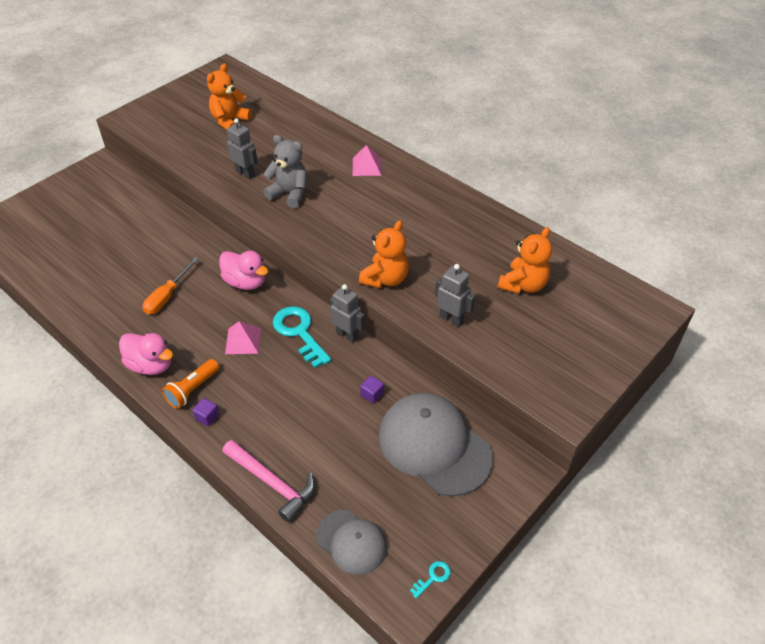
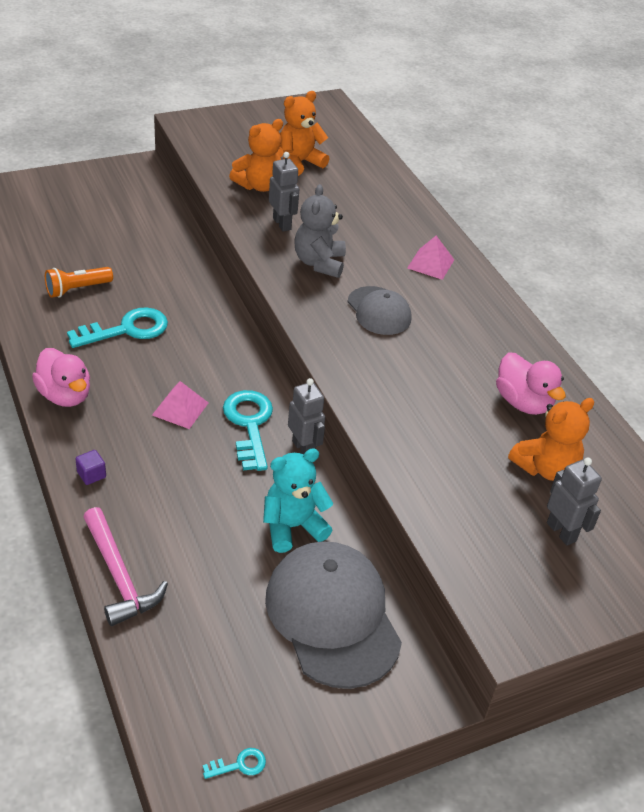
camera: 20 degrees right, 5 degrees down
(167, 296) = (126, 329): orange screwdriver -> turquoise key
(192, 389) = (93, 439): orange flashlight -> orange flashlight (77, 289)
(245, 282) = (221, 346): pink duck -> pink duck (523, 402)
(289, 194) = (319, 263): grey teddy bear -> grey teddy bear turned 135 degrees counterclockwise
(351, 542) = (169, 680): grey cap -> grey cap (379, 311)
(372, 394) = (292, 527): purple cube -> turquoise teddy bear
(385, 279) = (375, 396): orange teddy bear -> orange teddy bear (259, 185)
(451, 319) = (428, 472): grey robot -> grey robot (561, 532)

